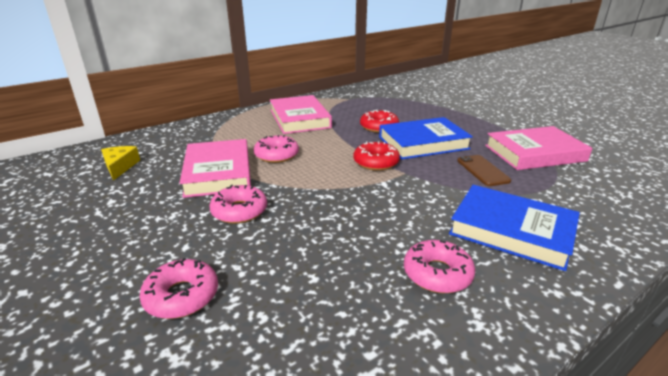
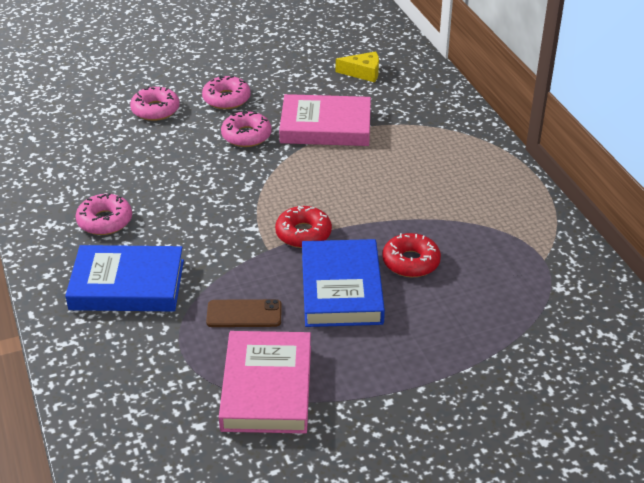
camera: 105 degrees right, 10 degrees up
(276, 155) = (352, 165): pink donut -> pink donut (226, 99)
(299, 119) = (463, 195): pink book -> none
(512, 231) = (127, 285): blue book -> blue book turned 45 degrees clockwise

